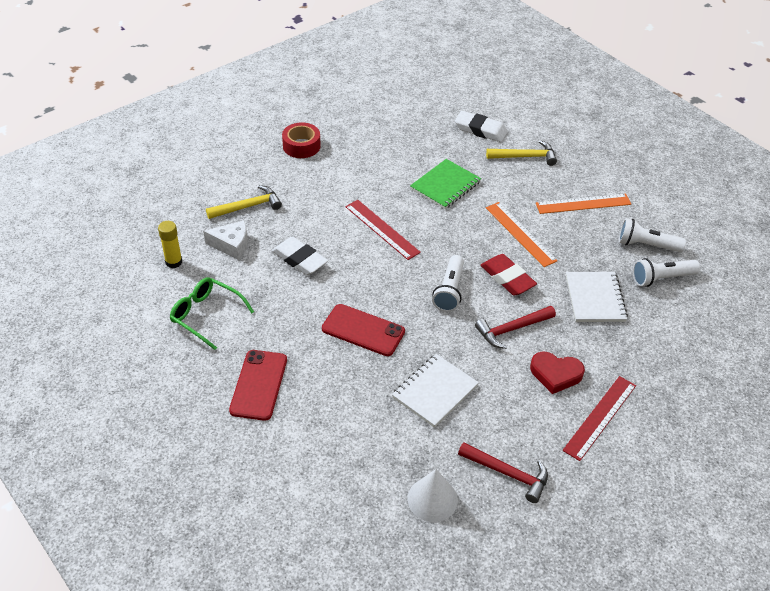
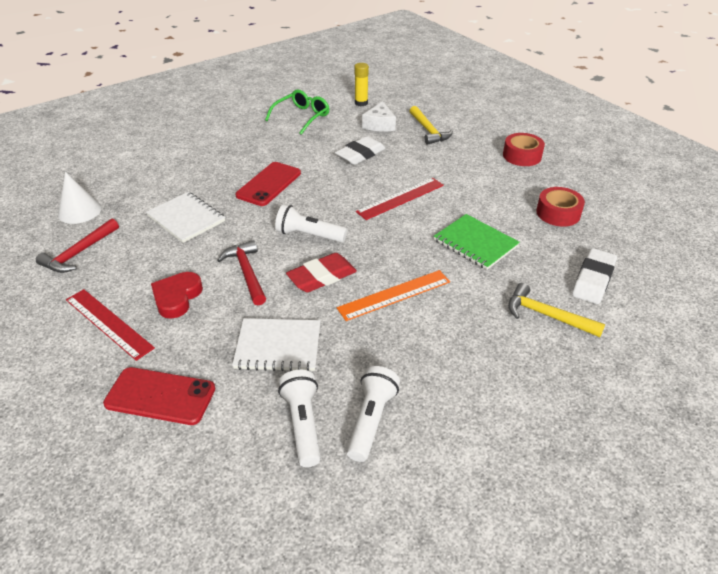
camera: 95 degrees right, 5 degrees down
(259, 385) = (226, 138): red phone -> red phone (160, 396)
(396, 136) = (558, 213): none -> red tape
(525, 157) = (547, 315): yellow hammer -> yellow hammer turned 120 degrees clockwise
(583, 204) = (455, 362): orange ruler -> none

